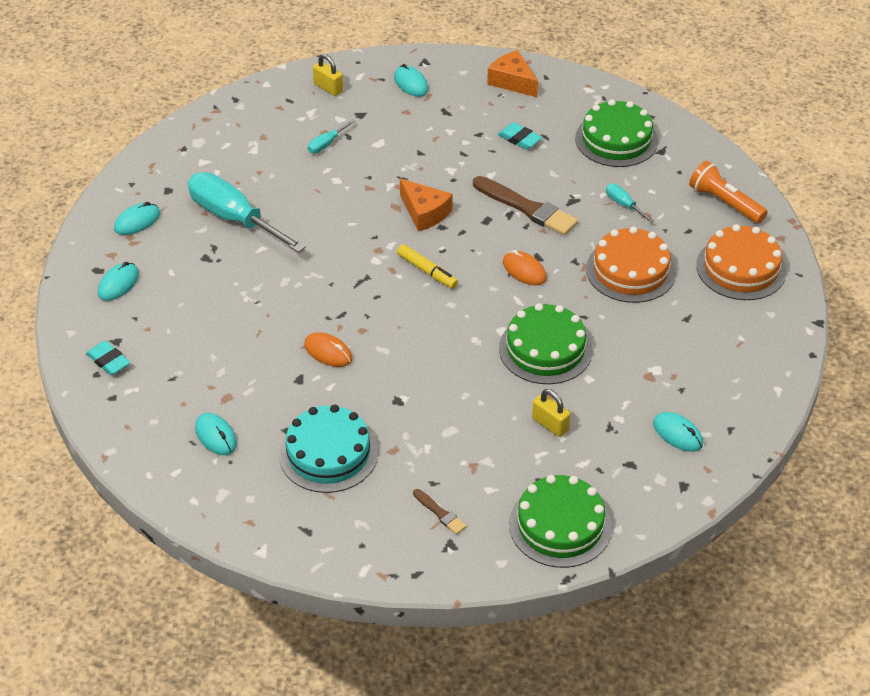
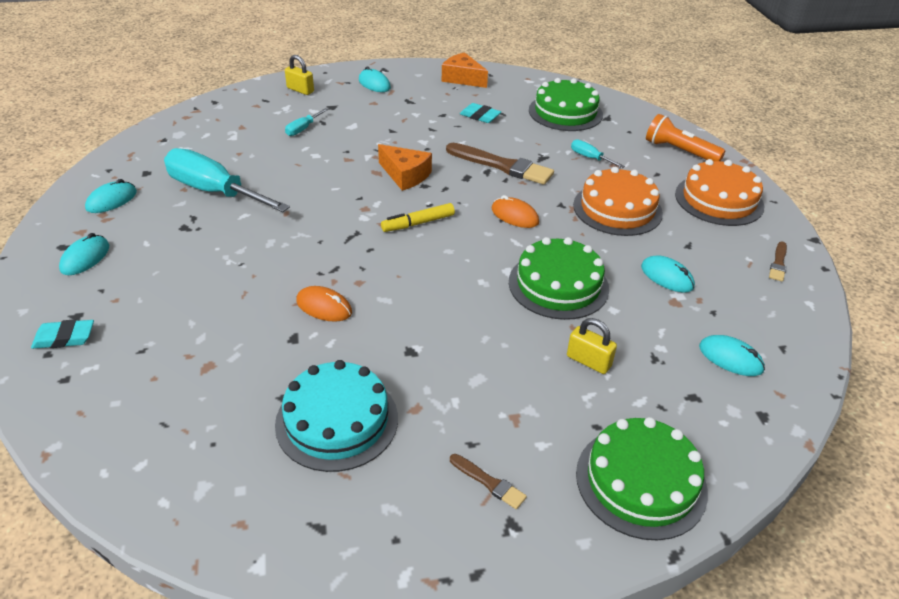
camera: 10 degrees left, 5 degrees down
(108, 361) = (64, 338): turquoise eraser -> turquoise eraser turned 45 degrees counterclockwise
(216, 436) = (194, 413): turquoise mouse -> turquoise mouse (667, 277)
(427, 271) = (418, 223): yellow marker -> yellow marker turned 120 degrees clockwise
(768, 345) = (778, 263): none -> brown brush

